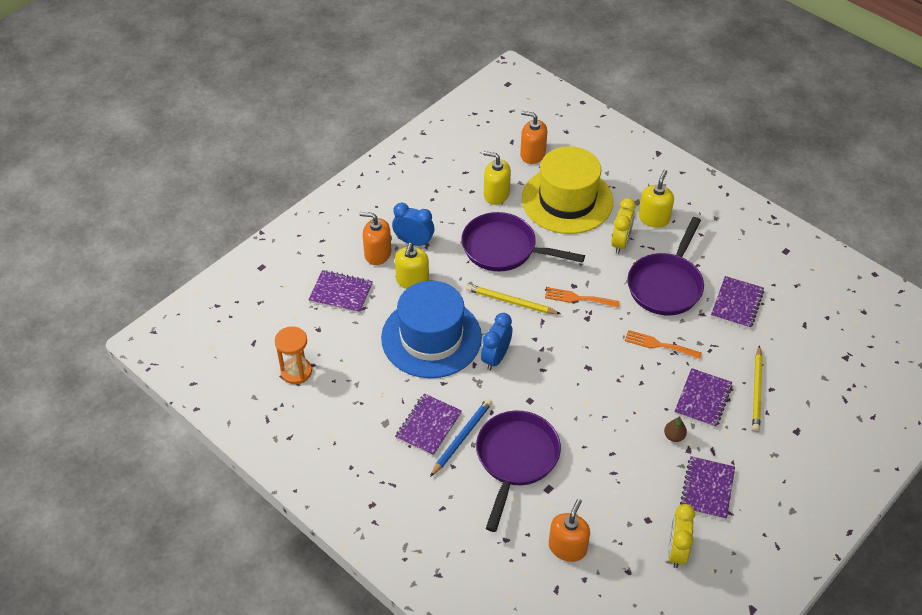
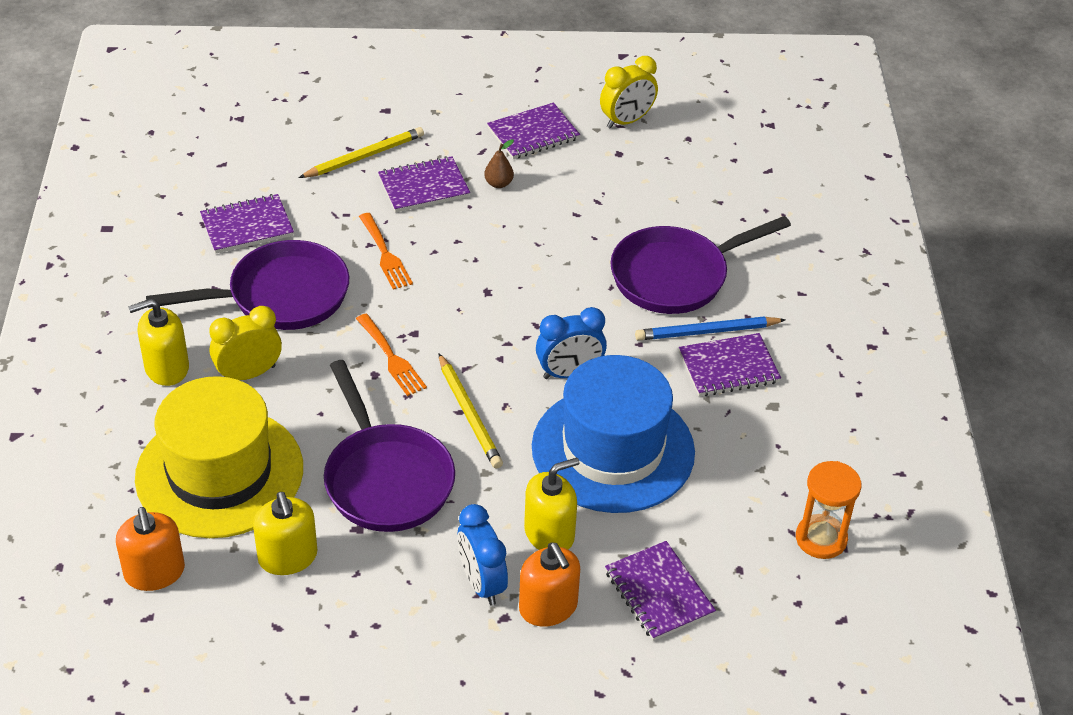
camera: 135 degrees left, 5 degrees down
(567, 547) = (719, 186): orange soap dispenser -> none

